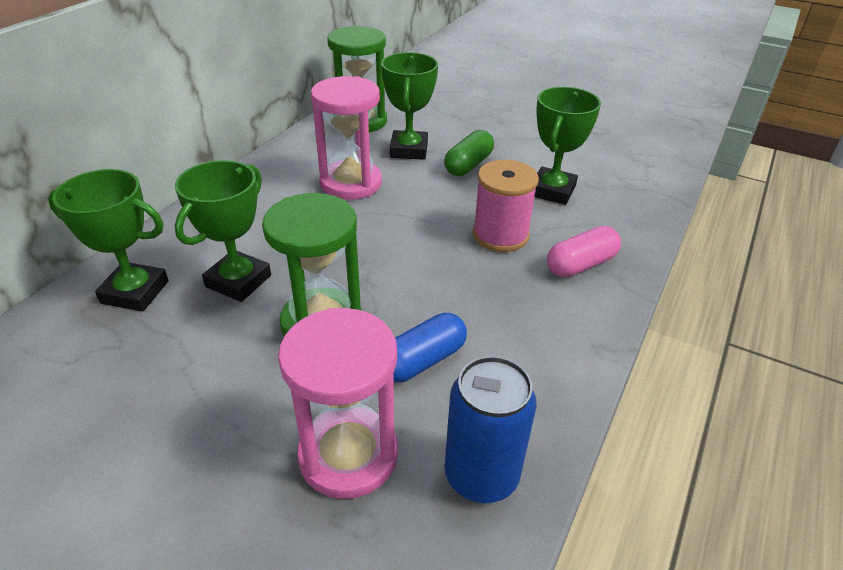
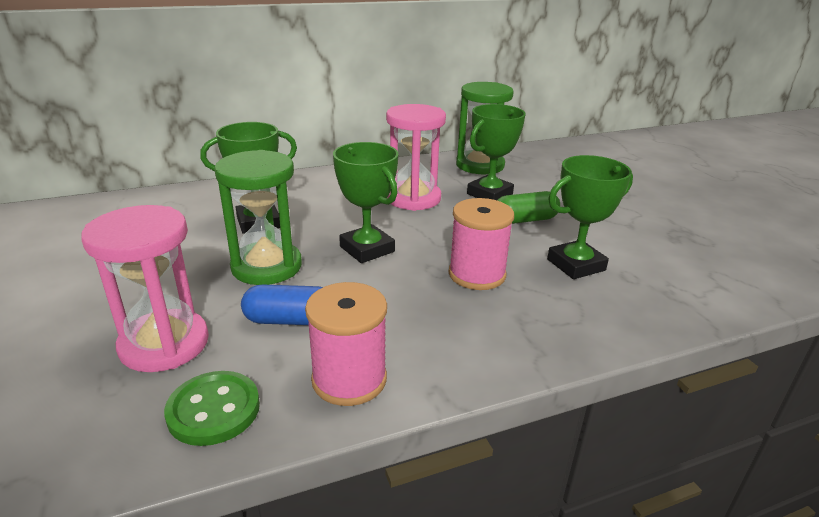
camera: 40 degrees right, 10 degrees down
(135, 292) = (201, 204): green trophy -> green trophy (367, 249)
(481, 475) = (214, 410): blue can -> green button
(536, 379) = (349, 379): none -> pink spool
(581, 265) = (517, 326): pink capsule -> none

